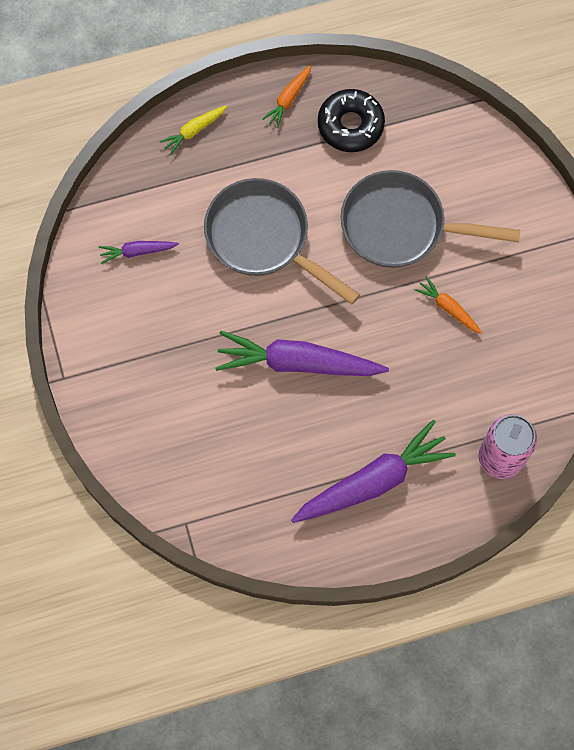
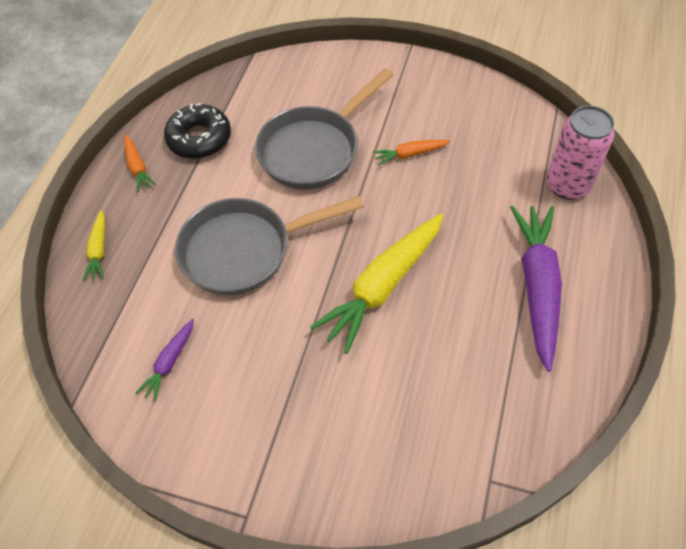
camera: 55 degrees left, 15 degrees down
(298, 363) = (383, 286): purple carrot -> yellow carrot

